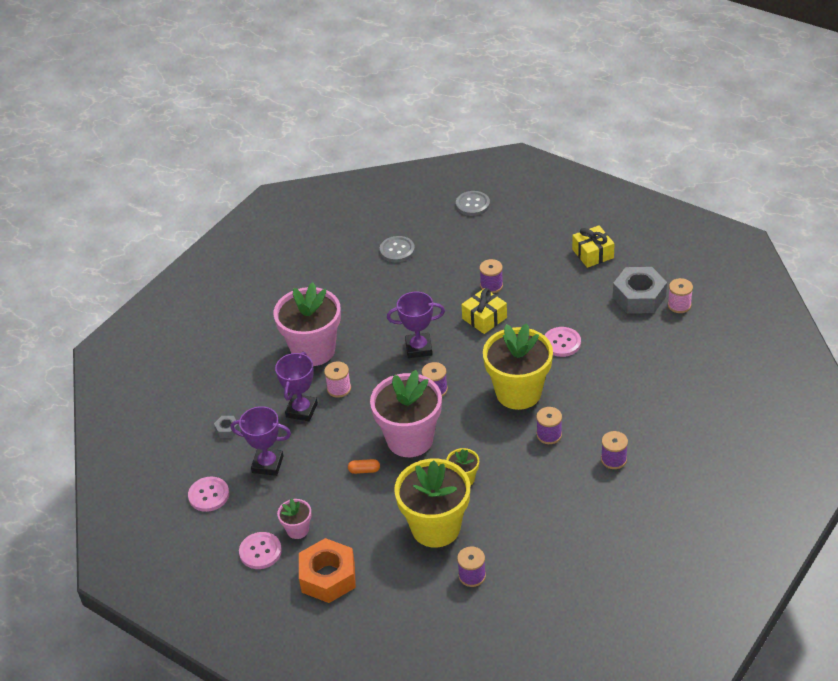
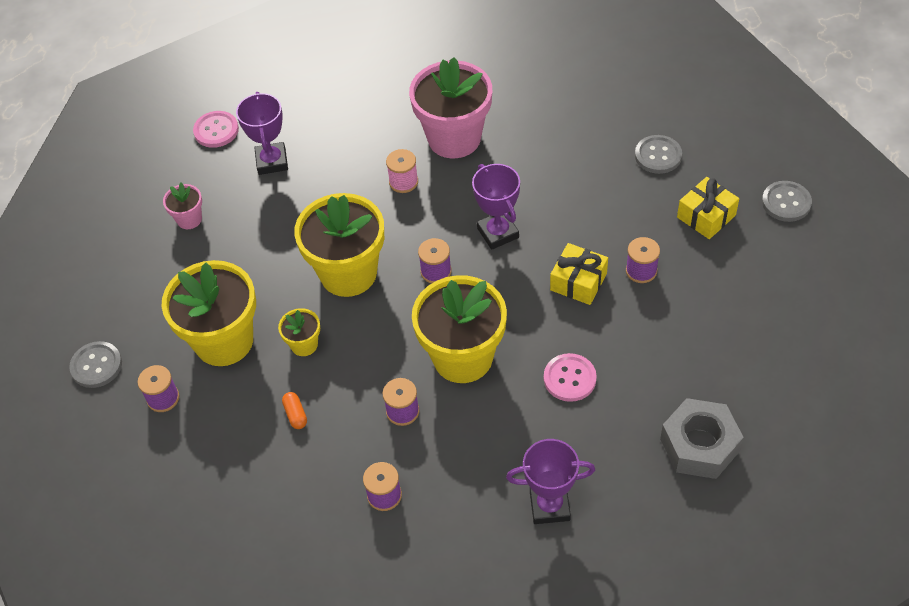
camera: 70 degrees right, 10 degrees up
(227, 429) = (310, 110): grey nut -> none
(260, 551) = (153, 199): pink button -> none
(301, 410) = (359, 161): purple trophy -> purple trophy (549, 506)
(328, 577) = (132, 267): orange nut -> none
(364, 470) = (288, 247): orange capsule -> orange capsule (295, 414)
(410, 439) = (348, 273): pink flower pot -> yellow flower pot
(418, 616) = (96, 366): none -> grey button
(593, 253) = (760, 365): yellow gift -> yellow gift (706, 216)
(679, 305) = (706, 500): pink spool -> none

